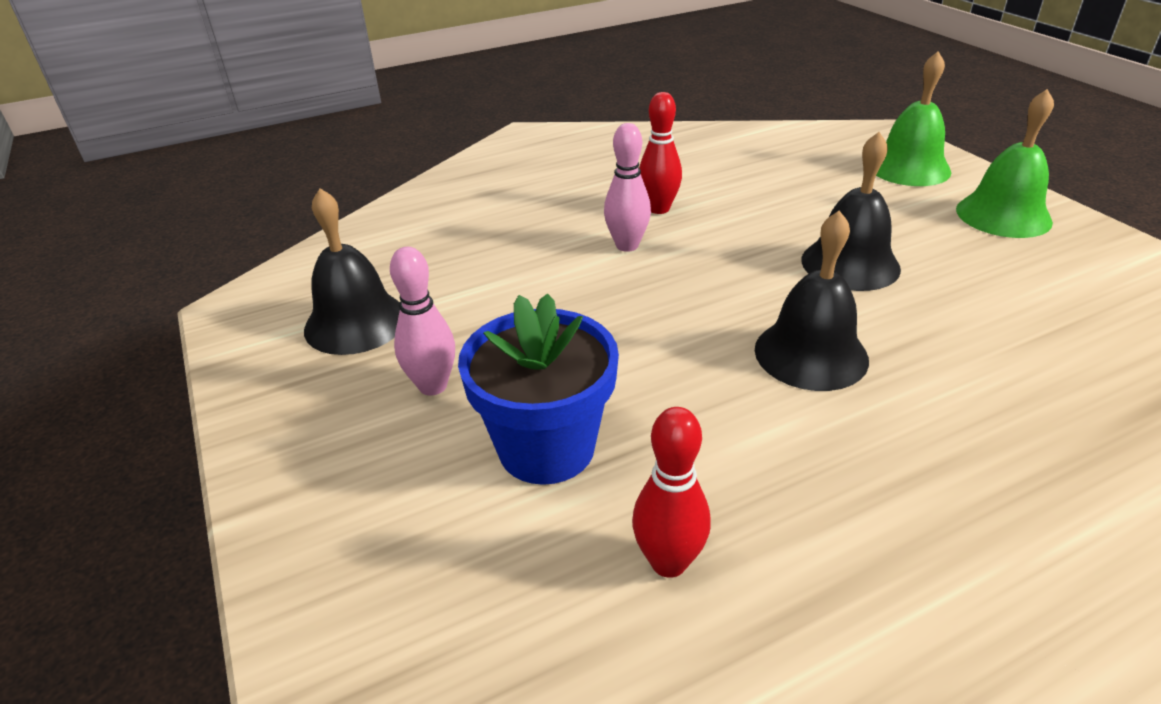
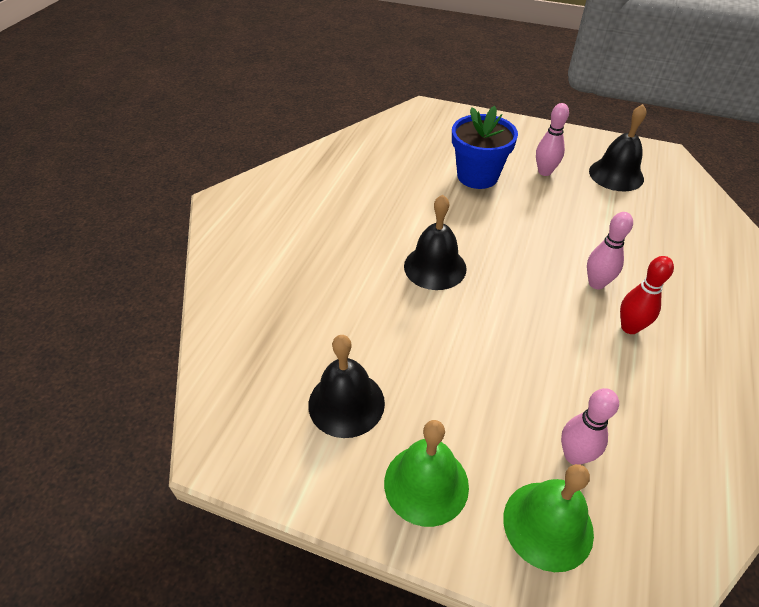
camera: 135 degrees right, 10 degrees up
(668, 562) = (403, 169): red bowling pin -> none
(840, 180) = (574, 455): none -> pink bowling pin
(850, 264) = (475, 346): black bell -> black bell (346, 403)

